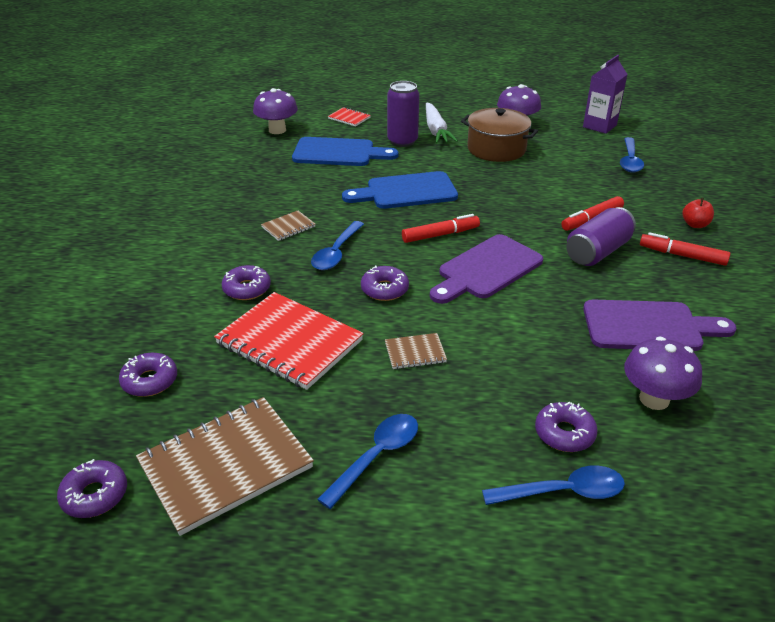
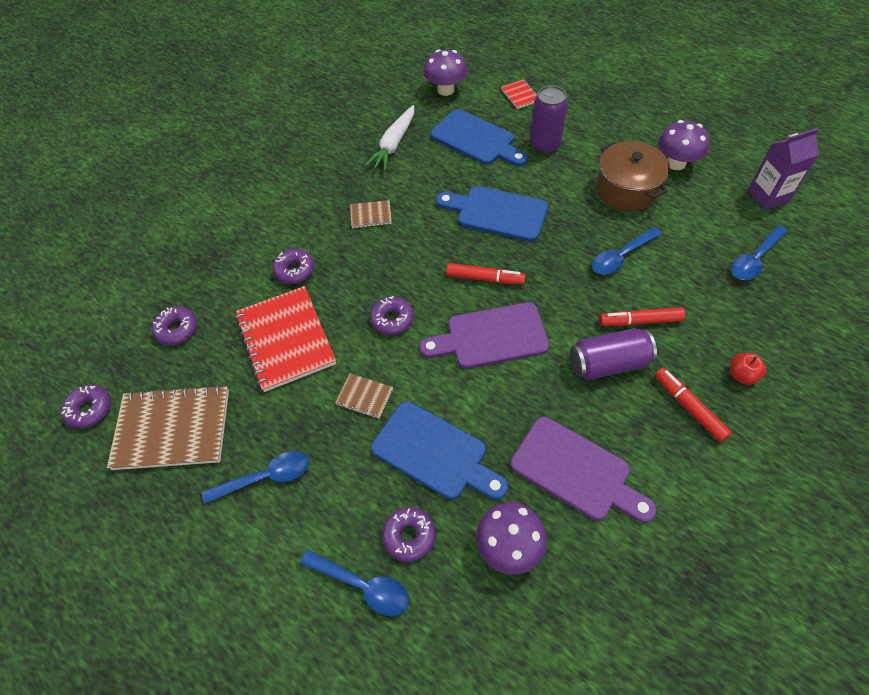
camera: 35 degrees right, 20 degrees up
(336, 253) = (386, 261): blue spoon -> blue spoon (621, 257)
(436, 130) = (588, 141): white carrot -> white carrot (393, 144)
(523, 364) = (435, 453): none -> blue cutting board

